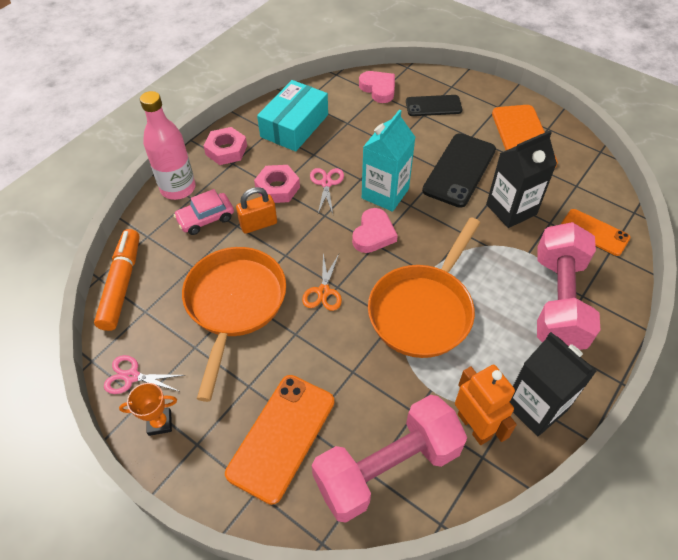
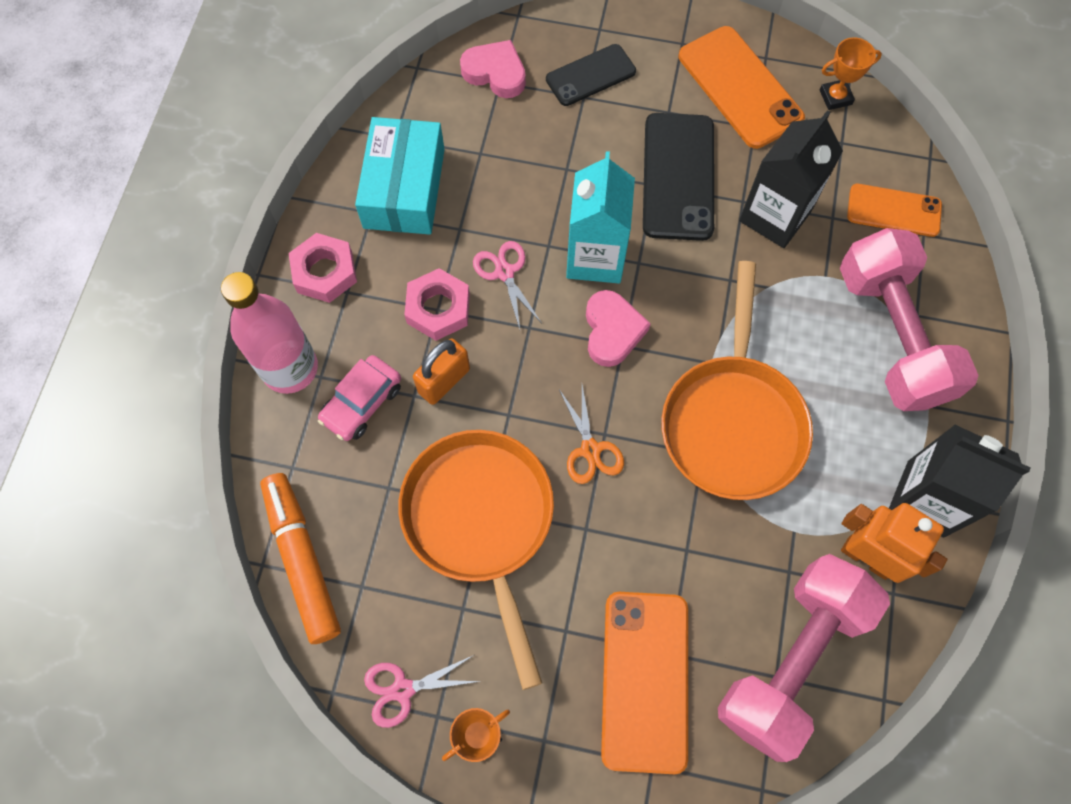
camera: 25 degrees left, 15 degrees up
(583, 161) = (835, 97): none -> orange trophy

